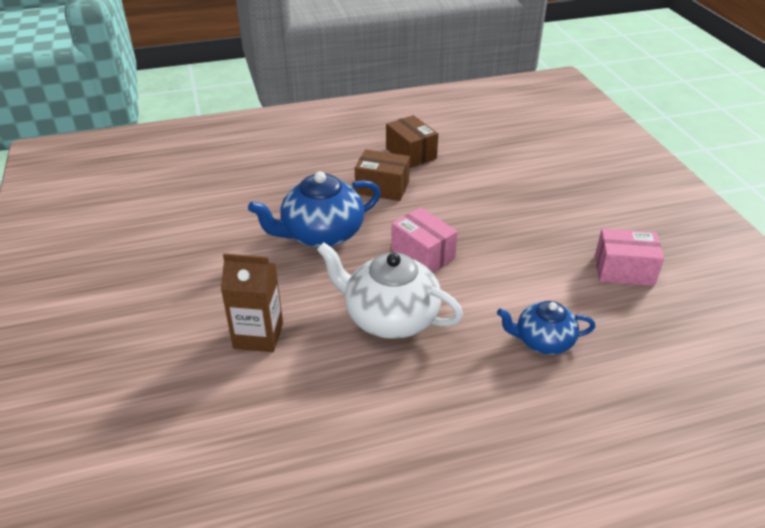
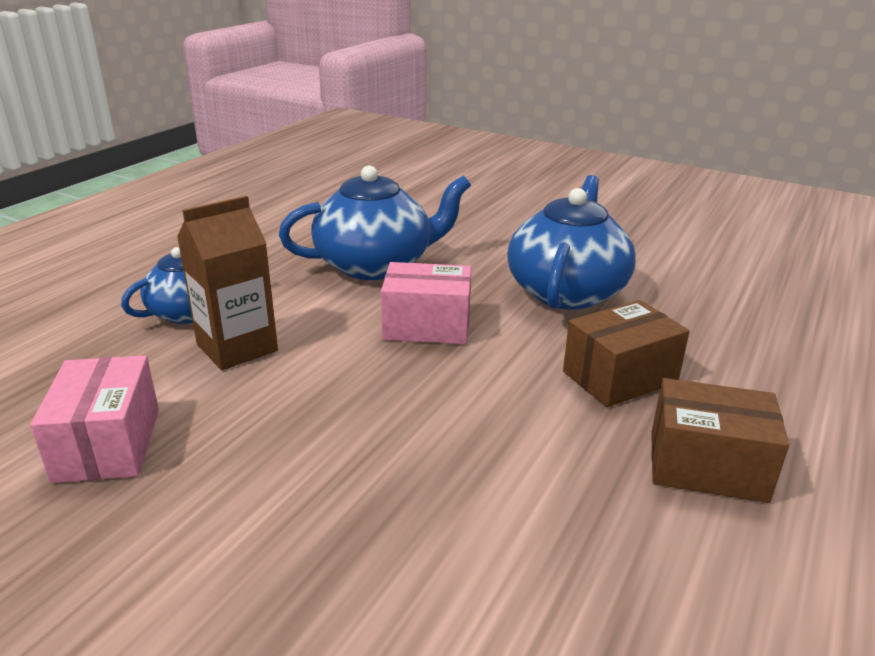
camera: 135 degrees right, 10 degrees down
(258, 335) = (462, 216): brown carton -> brown carton (237, 347)
(390, 317) = (375, 265): white teapot -> blue teapot
(624, 270) = (108, 444): pink box -> pink box turned 60 degrees counterclockwise

